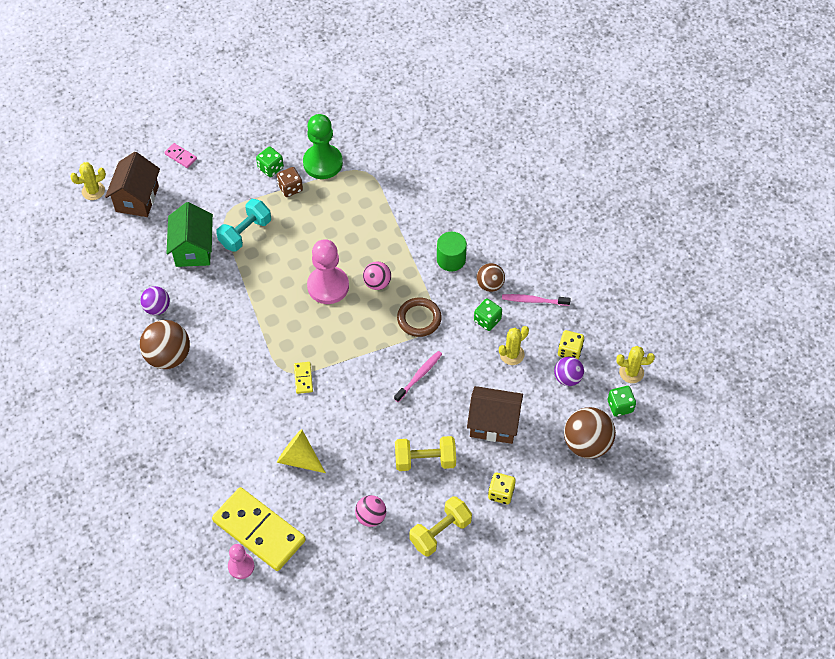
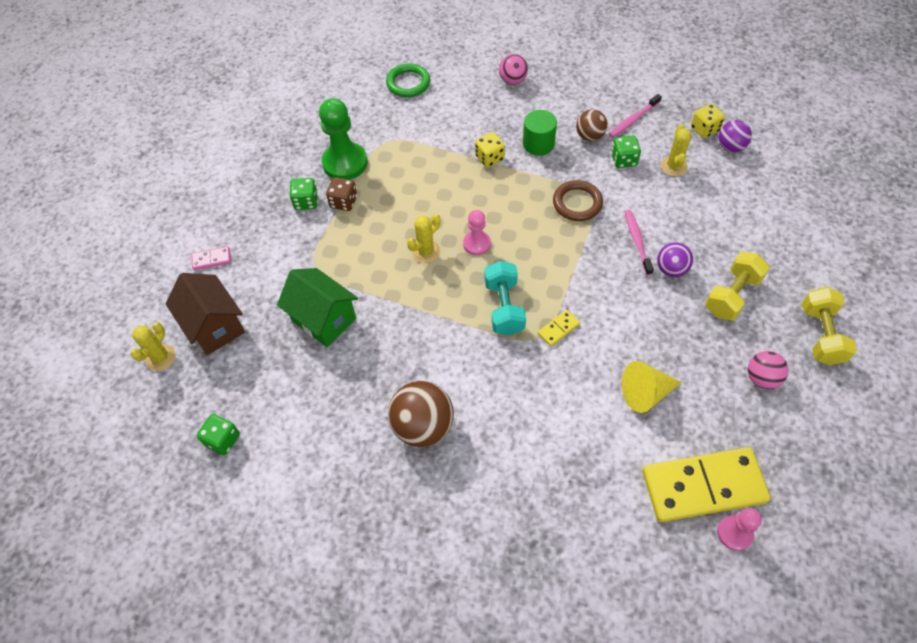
camera: 45 degrees left, 0 degrees up
(157, 308) = (356, 396): purple ball -> purple ball (671, 269)
(245, 233) = (352, 266): turquoise dumbbell -> turquoise dumbbell (504, 307)
(303, 378) = (558, 329): yellow domino -> yellow domino turned 75 degrees counterclockwise
(328, 286) = (477, 244): pink pawn -> pink pawn, size x0.57
(377, 283) = (510, 207): pink ball -> pink ball (513, 80)
(430, 142) = (408, 83): none -> green ring
(493, 424) = (734, 223): brown house -> none
(501, 493) = (812, 264): yellow dice -> yellow dice (489, 158)
(587, 444) = (807, 176): brown ball -> none
(620, 406) = (787, 133): green dice -> green dice (223, 440)
(631, 372) = (760, 107): yellow cactus -> yellow cactus (426, 251)

